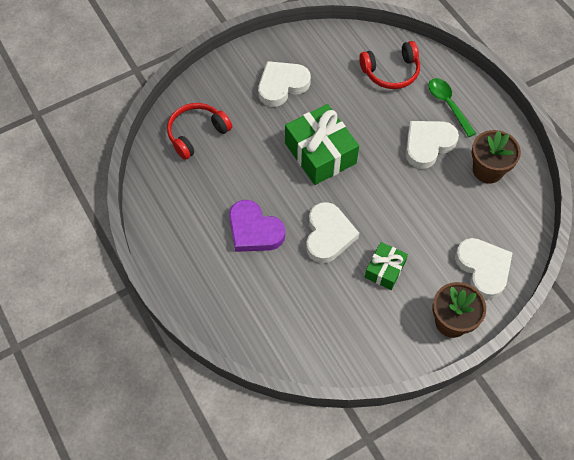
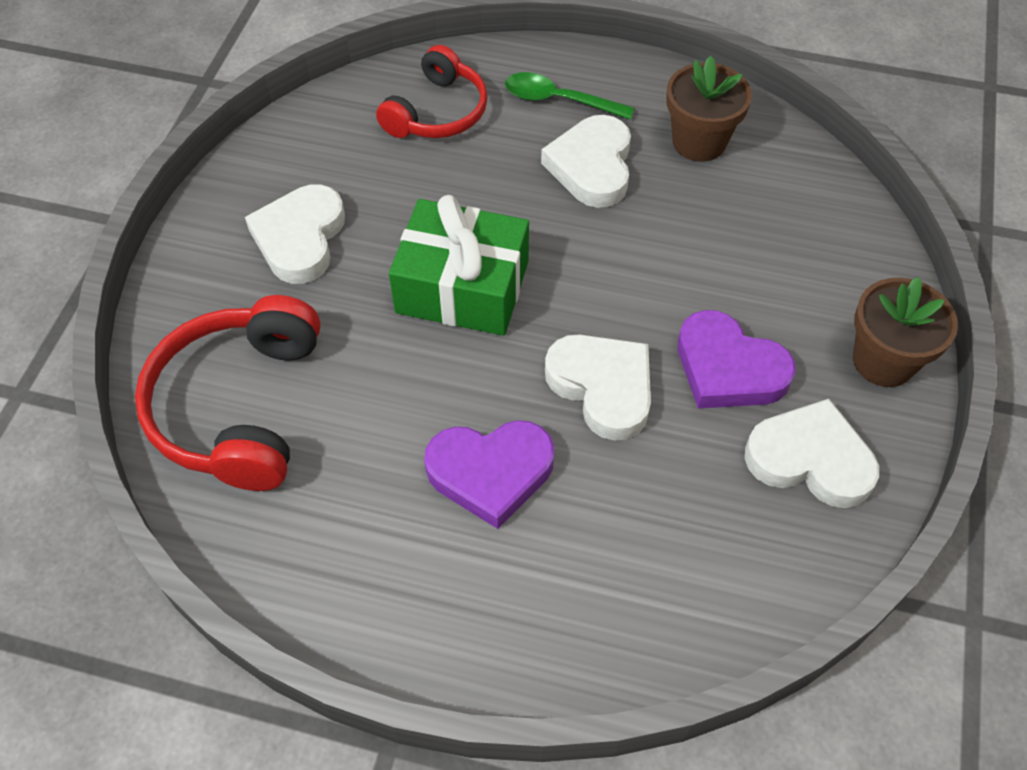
camera: 45 degrees left, 5 degrees down
(197, 134) = (239, 406): red headphones -> red headphones, size x1.50
(385, 270) = (728, 368): green gift -> purple heart
(483, 268) = (837, 263): white heart -> white heart (810, 459)

